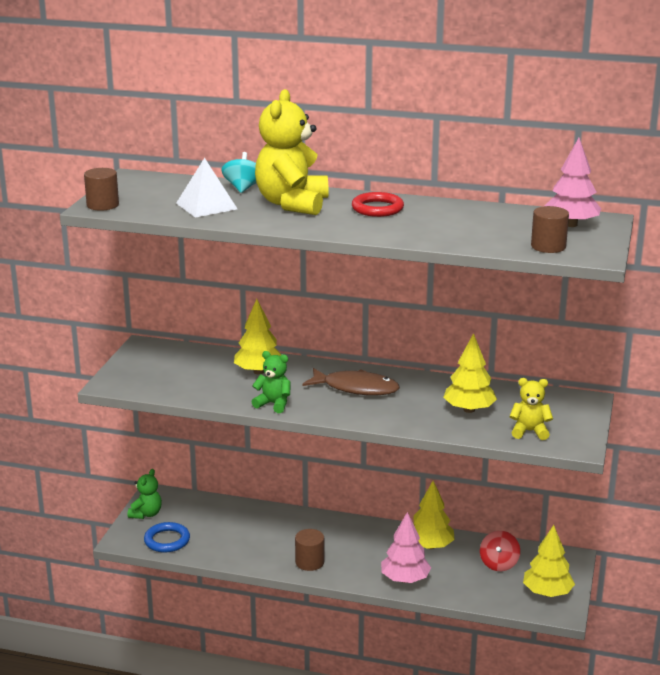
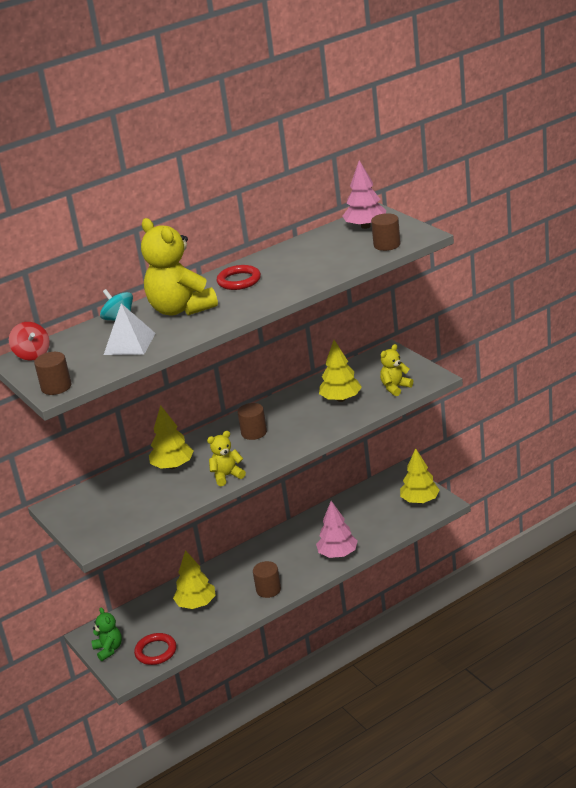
camera: 45 degrees left, 5 degrees up
(167, 540) = (156, 651): blue ring -> red ring
(273, 404) = (227, 476): green teddy bear -> yellow teddy bear
(356, 388) = (254, 433): brown fish -> brown cylinder
(430, 546) = (317, 526): yellow tree -> yellow tree (196, 604)
(499, 564) = (370, 506): red spinning top -> red spinning top (32, 354)

